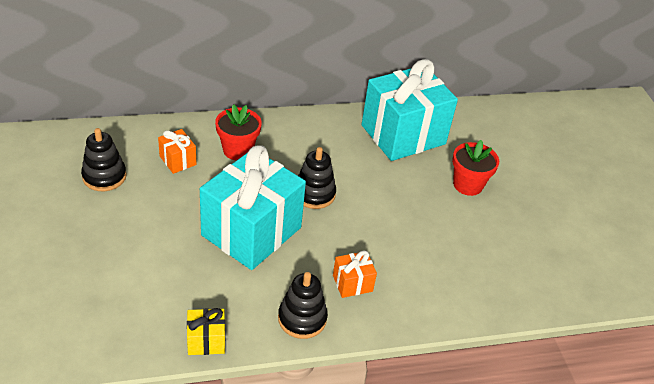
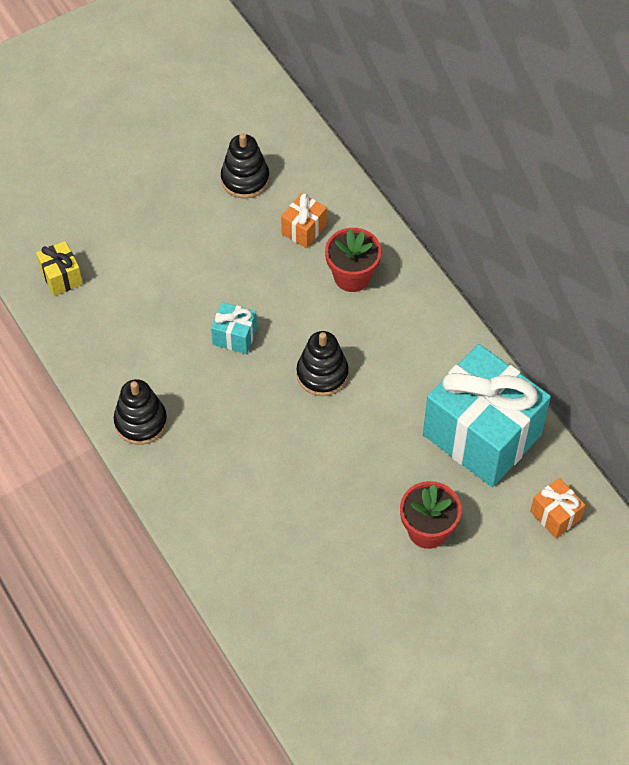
camera: 75 degrees right, 15 degrees up
(206, 341) = (80, 352): yellow gift -> yellow gift (61, 277)
(251, 231) = (235, 336): turquoise gift -> turquoise gift, size x0.42
(352, 283) = (208, 452): orange gift -> orange gift (555, 515)

